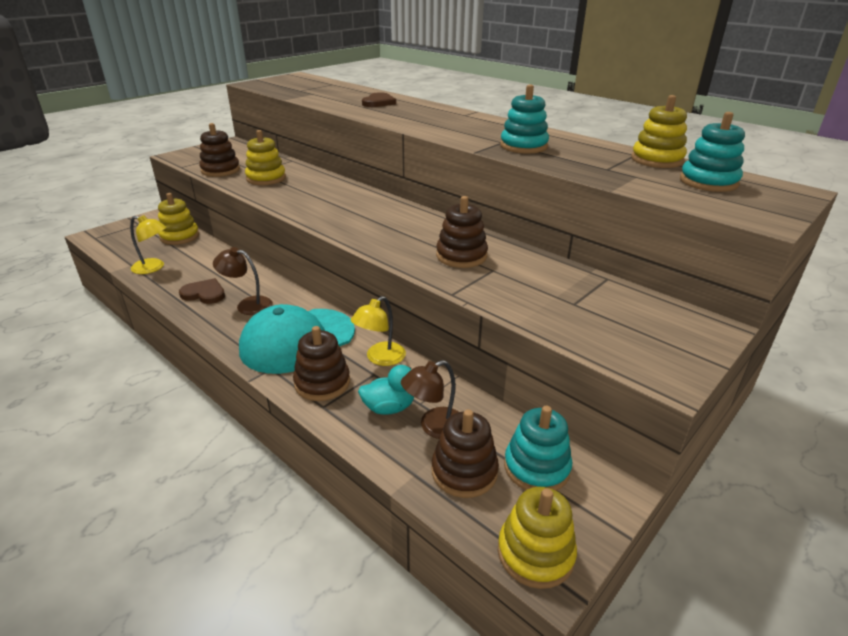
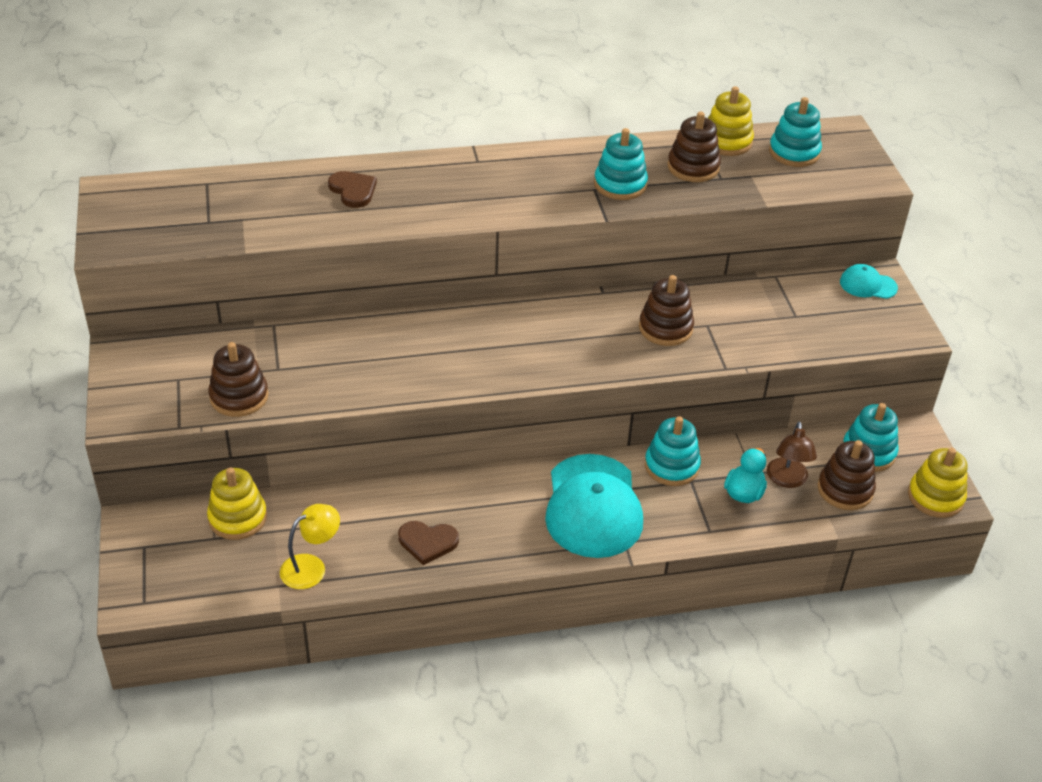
camera: 55 degrees left, 10 degrees up
(204, 293) = (427, 542): brown heart -> brown heart turned 135 degrees counterclockwise
(247, 305) = (487, 516): brown lamp -> none
(266, 178) = (318, 369): yellow stacking toy -> none
(322, 383) = (676, 518): brown stacking toy -> brown stacking toy (693, 167)
(380, 358) = (671, 466): yellow lamp -> turquoise stacking toy
(687, 326) = (868, 285): none -> turquoise cap

